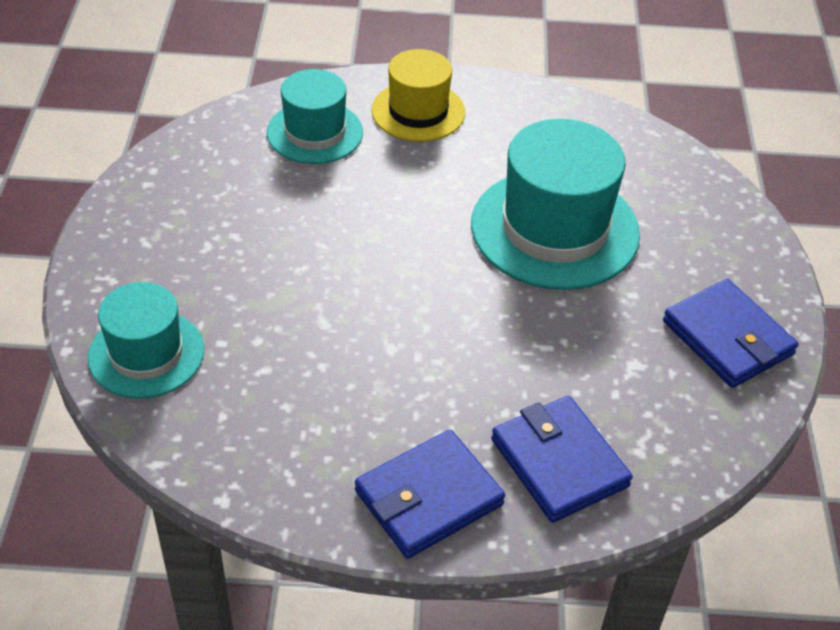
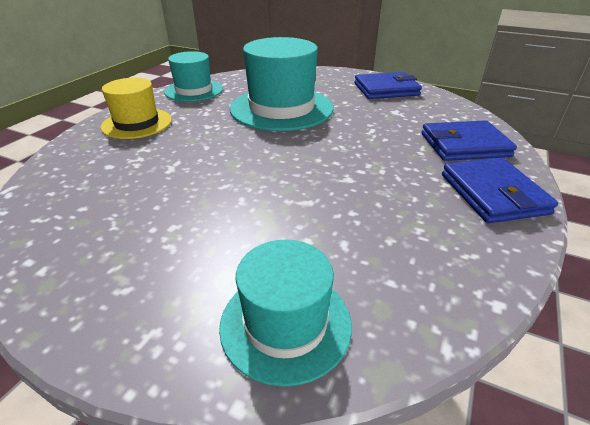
camera: 65 degrees left, 10 degrees down
(315, 132) = (103, 163): turquoise hat -> turquoise hat (194, 90)

